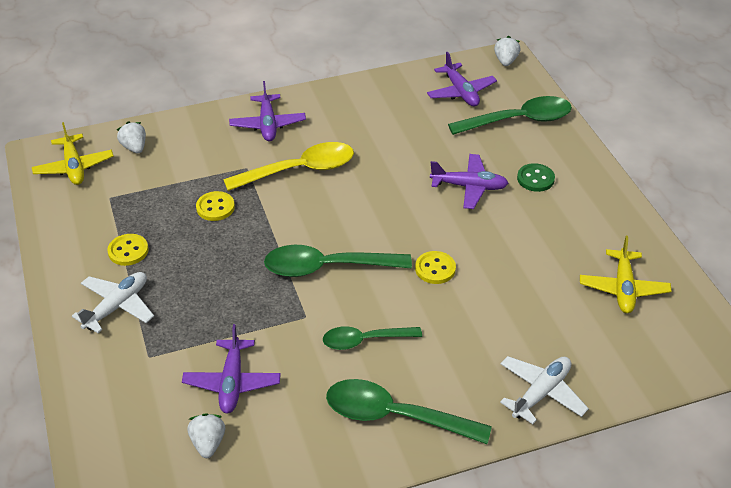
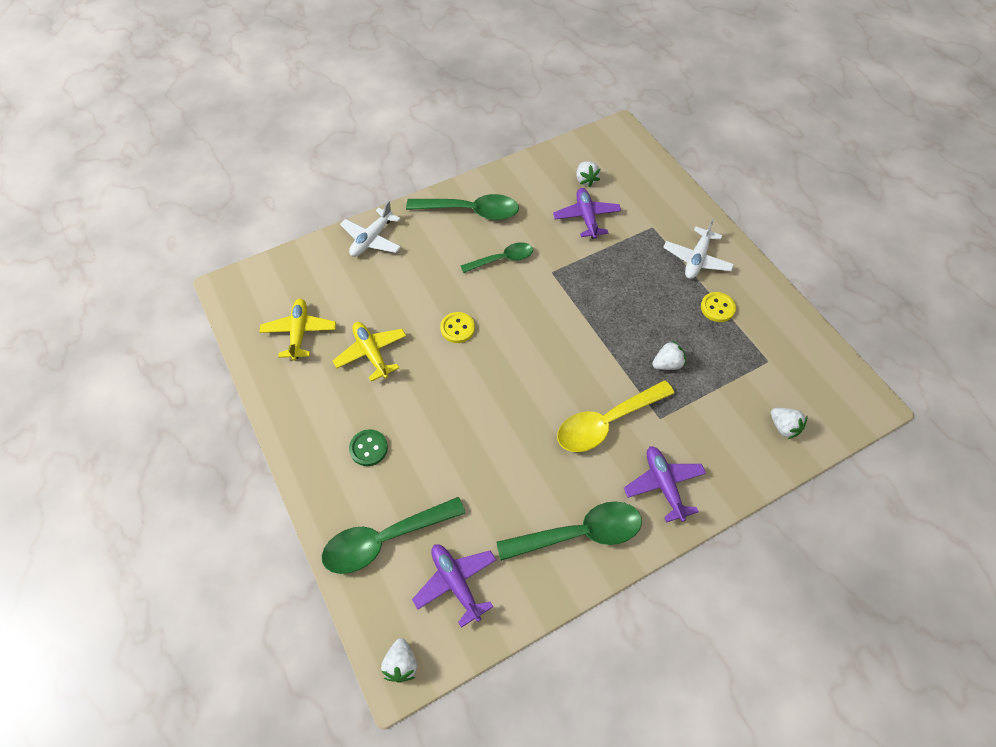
camera: 170 degrees right, 15 degrees up
(74, 167) = (825, 392): yellow plane -> yellow plane (371, 353)
(215, 207) = (667, 364): yellow button -> white strawberry
(327, 267) = (547, 316): green spoon -> green spoon (579, 533)
(469, 187) = (435, 427): purple plane -> none

